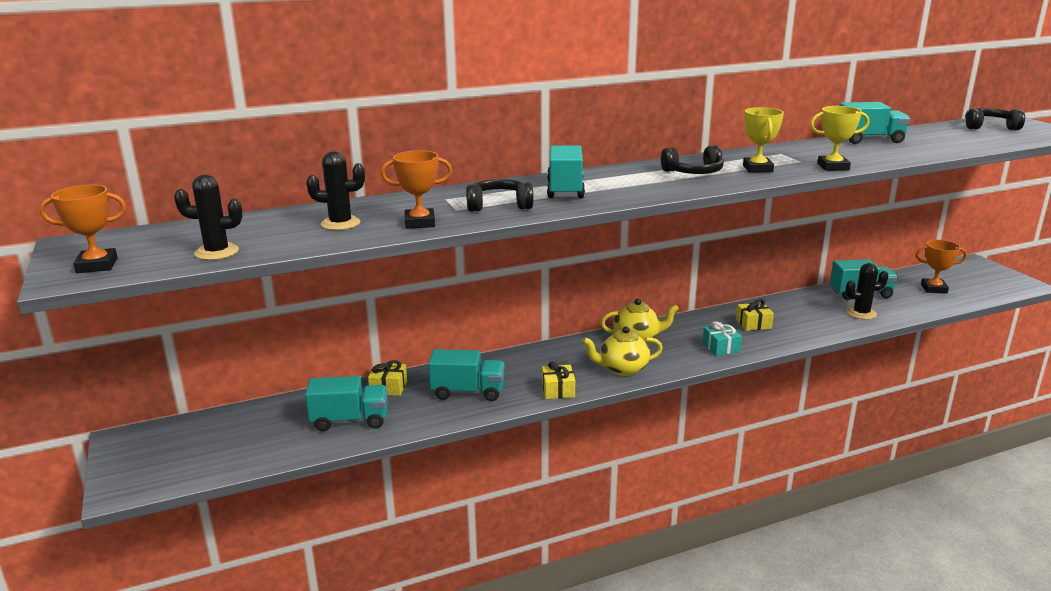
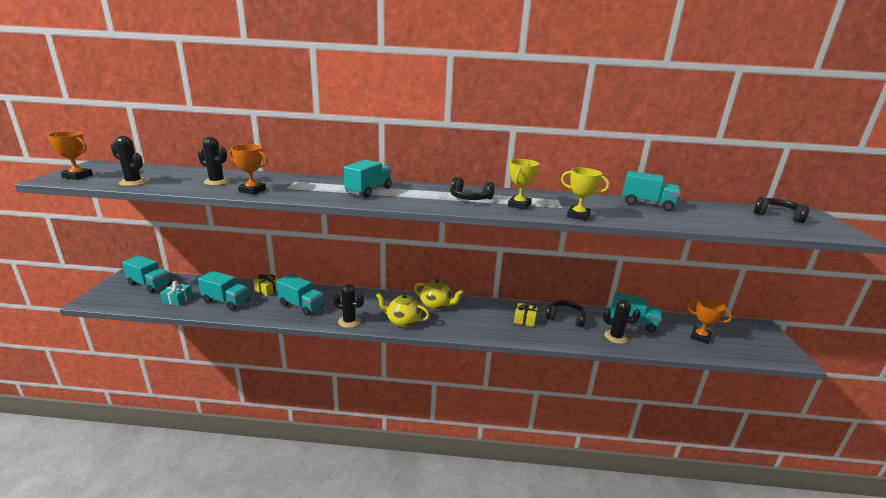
camera: 25 degrees right, 0 degrees up
(186, 438) = (150, 285): none -> turquoise truck
(499, 205) = (313, 191): black headphones -> black headphones (565, 318)
(558, 390) = (349, 321): yellow gift -> black cactus
(721, 347) = (482, 328): turquoise gift -> turquoise gift (178, 299)

